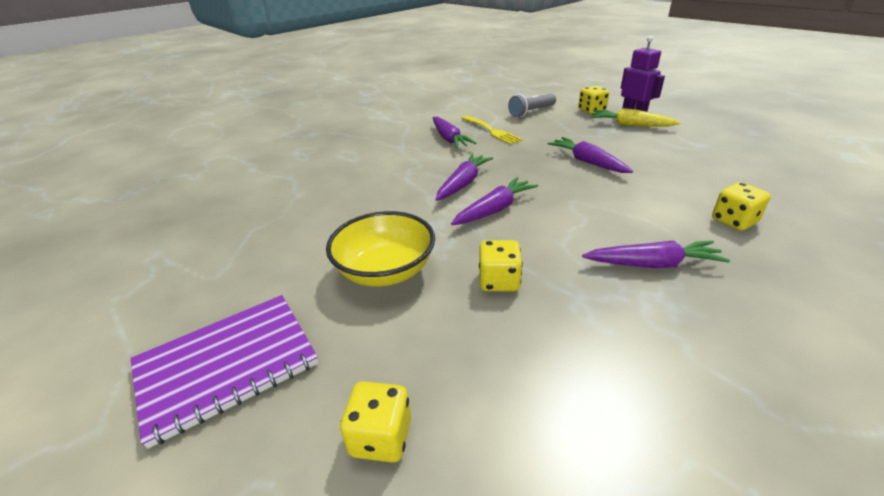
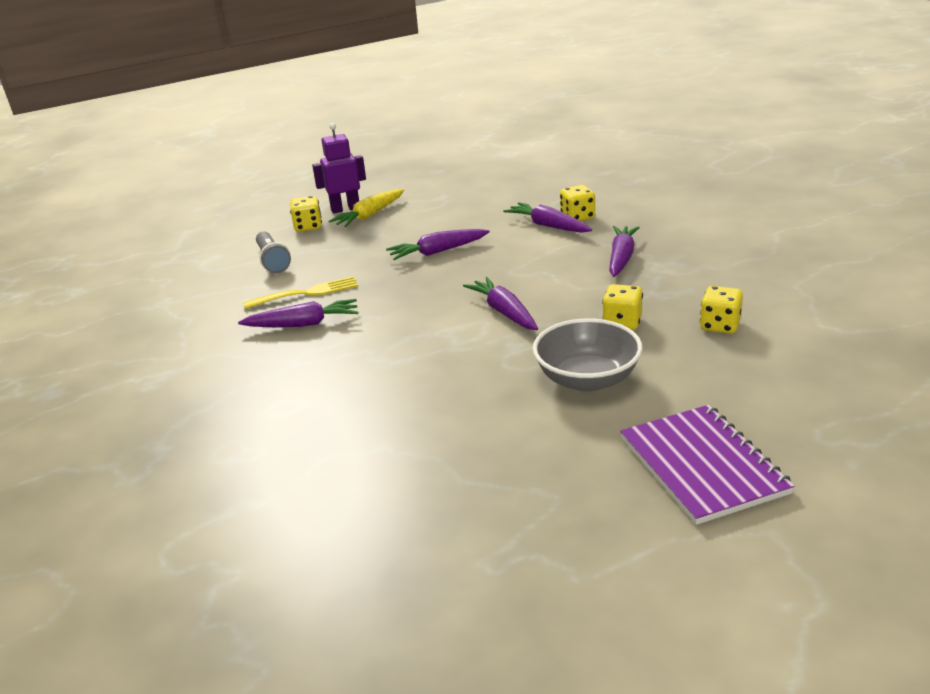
camera: 75 degrees left, 5 degrees down
(381, 437) = (779, 384): yellow dice -> yellow dice (720, 325)
(385, 271) = (587, 379): yellow bowl -> grey bowl
(463, 183) = (436, 324): purple carrot -> purple carrot (548, 226)

